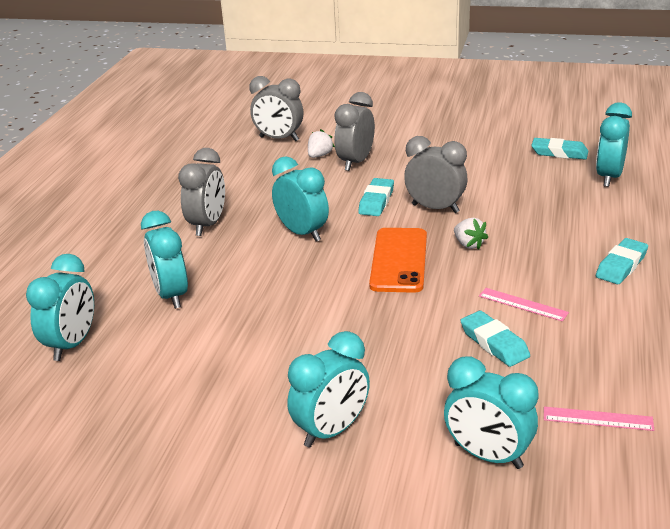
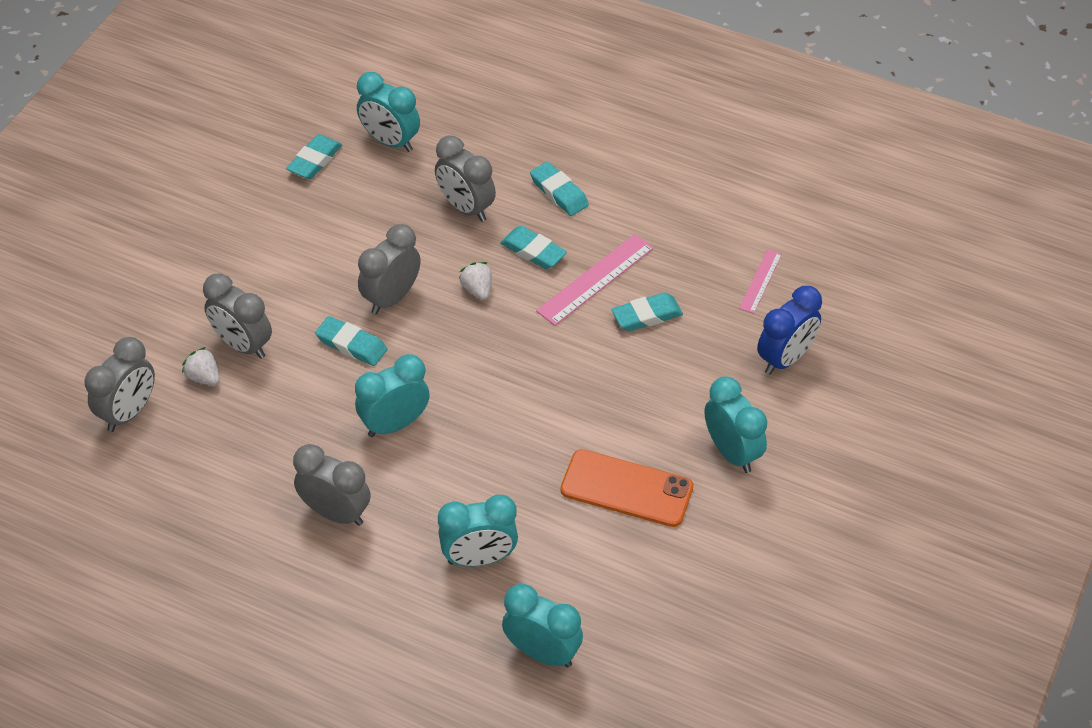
camera: 80 degrees left, 20 degrees up
(399, 260) = (485, 352): orange phone -> orange phone (626, 489)
(469, 244) = (477, 289): white strawberry -> white strawberry turned 90 degrees counterclockwise
(488, 456) = (785, 358): turquoise clock -> blue clock
(522, 304) = (595, 279): pink ruler -> pink ruler, size x1.69
(534, 264) = (533, 251): none -> turquoise eraser
(562, 223) = (466, 207): none -> grey clock

